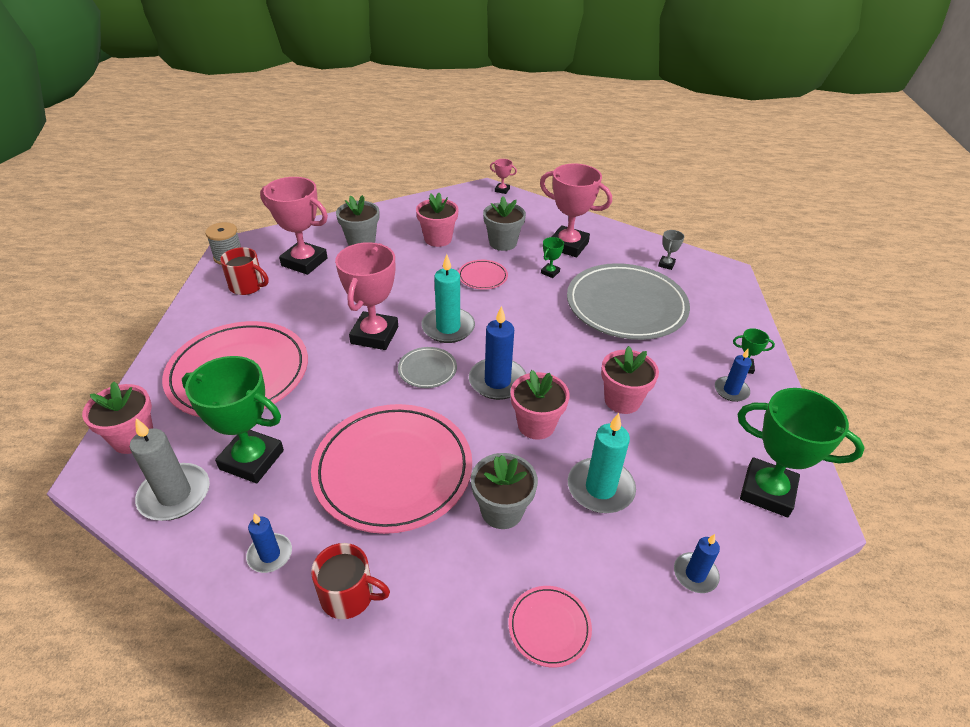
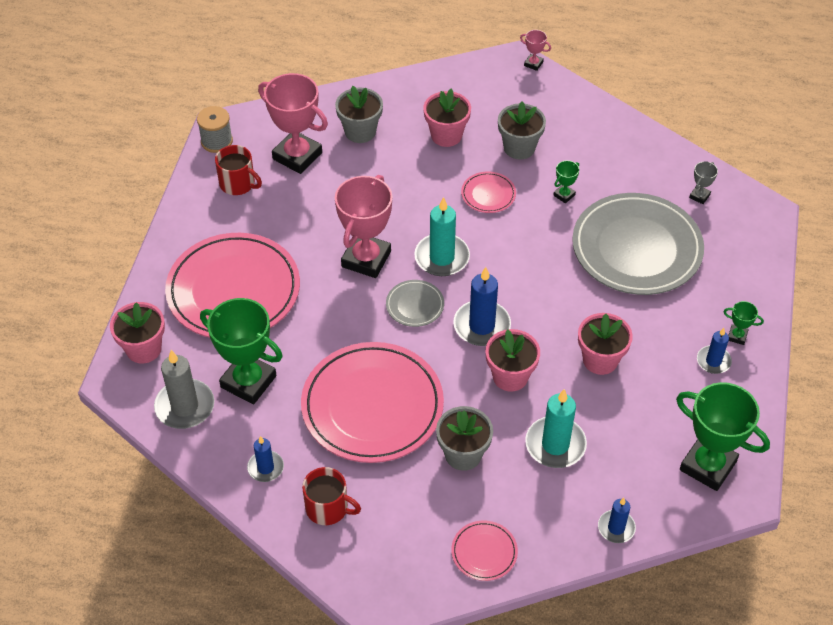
camera: 10 degrees right, 10 degrees up
(568, 245) = (593, 158): pink trophy -> none

